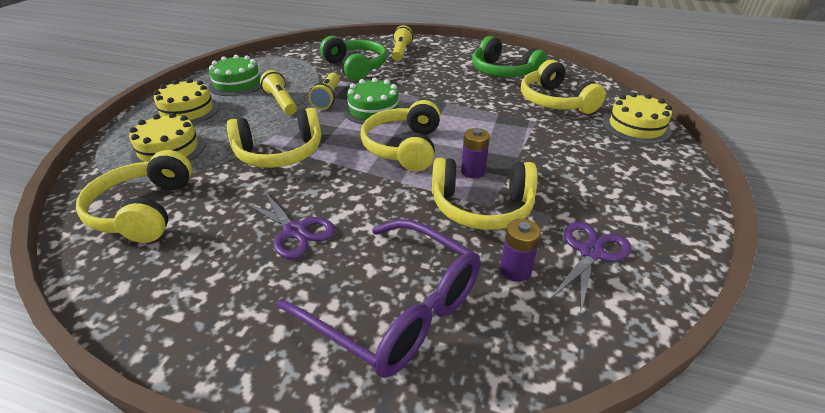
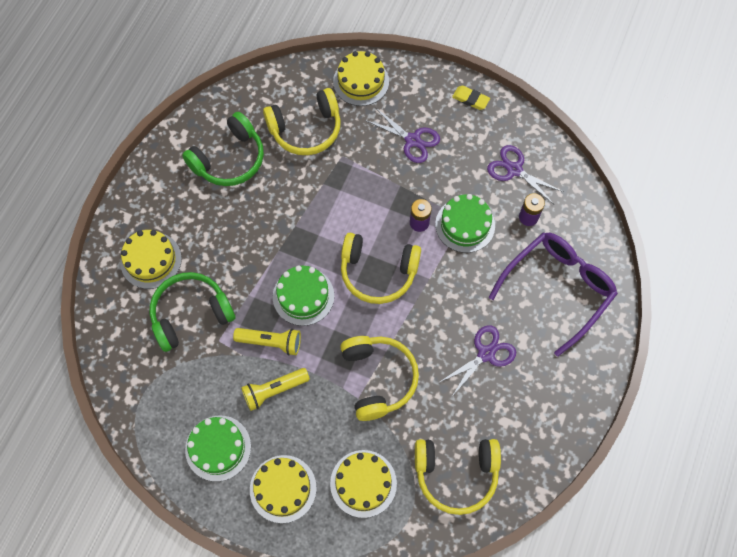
camera: 85 degrees left, 30 degrees up
(401, 52) = (151, 260): yellow flashlight -> yellow cake
(481, 207) = (465, 225): yellow headphones -> green cake
(583, 162) = (412, 140): none -> purple scissors
(680, 206) = (470, 99): none -> yellow eraser

